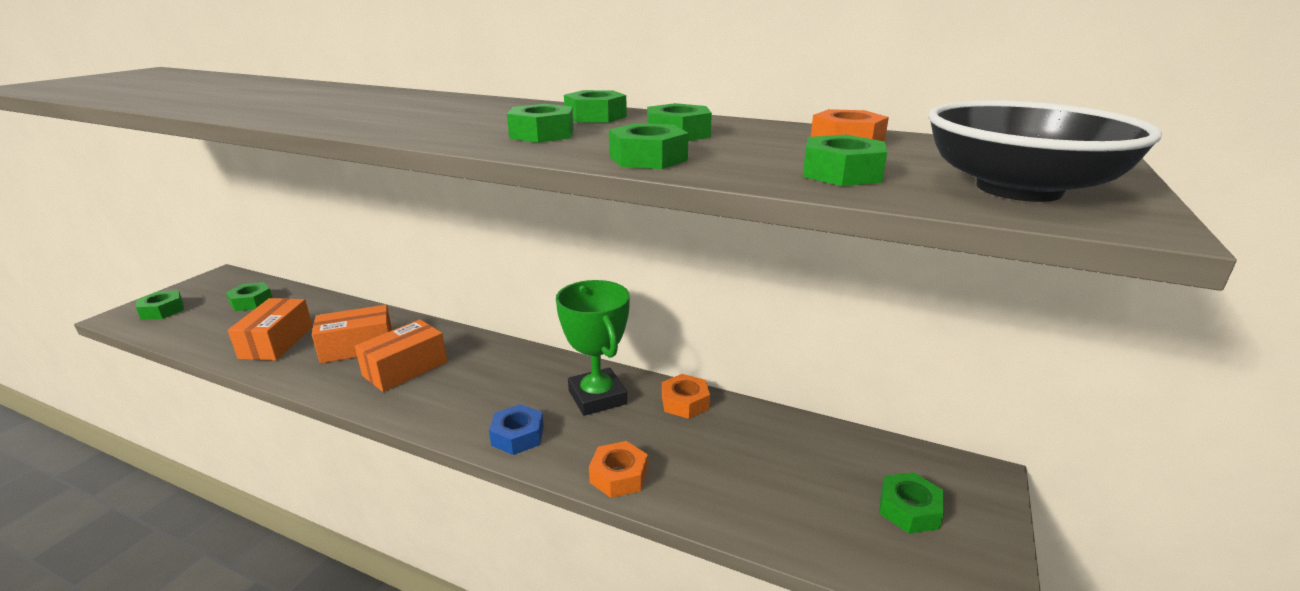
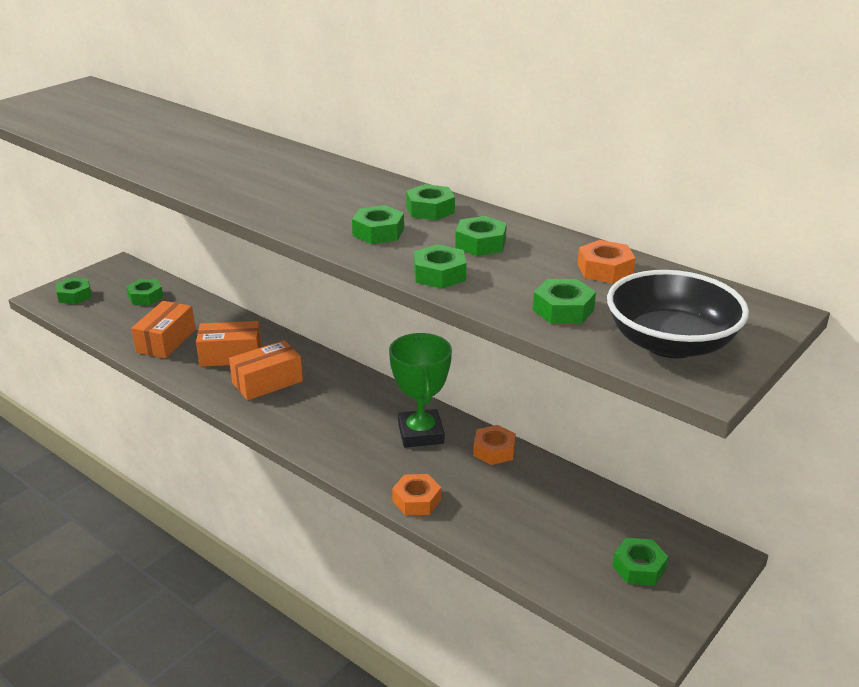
camera: 15 degrees right, 5 degrees up
(517, 436) = (346, 455): blue nut -> none

